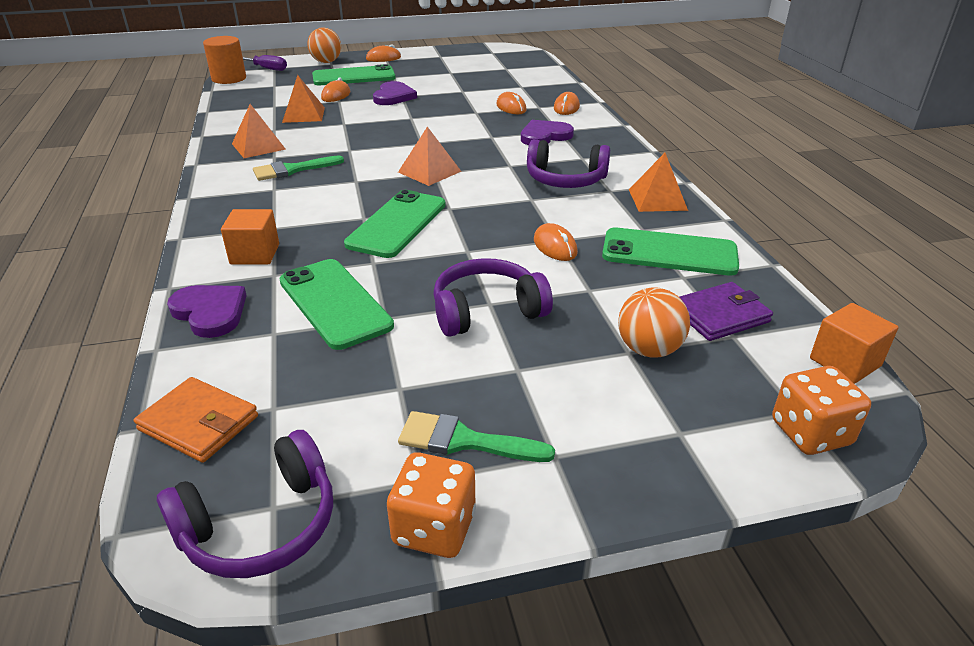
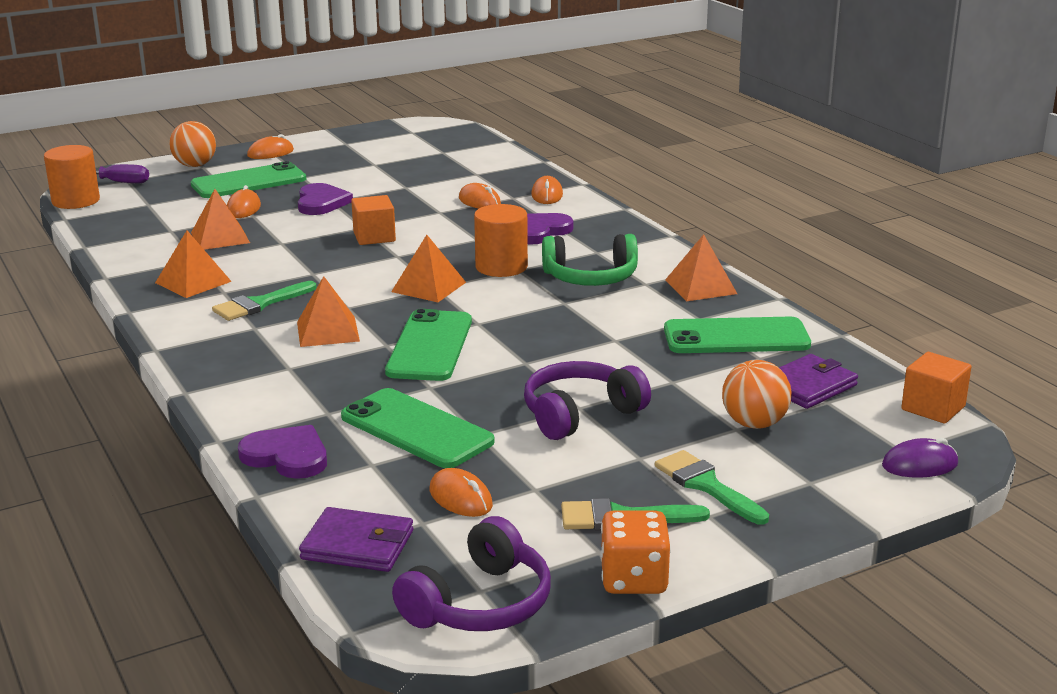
camera: 15 degrees left, 10 degrees down
(198, 423) = (357, 545): orange wallet -> purple wallet
(255, 254) = (289, 396): orange cube -> orange cube (374, 237)
(326, 199) = (327, 331): none -> orange pyramid
(497, 162) = (501, 267): none -> orange cylinder
(555, 246) = (616, 346): orange mouse -> orange mouse (460, 498)
(565, 180) = (590, 278): purple headphones -> green headphones
(568, 416) = (706, 485): none -> green brush
(810, 433) = (919, 465): orange dice -> purple mouse

